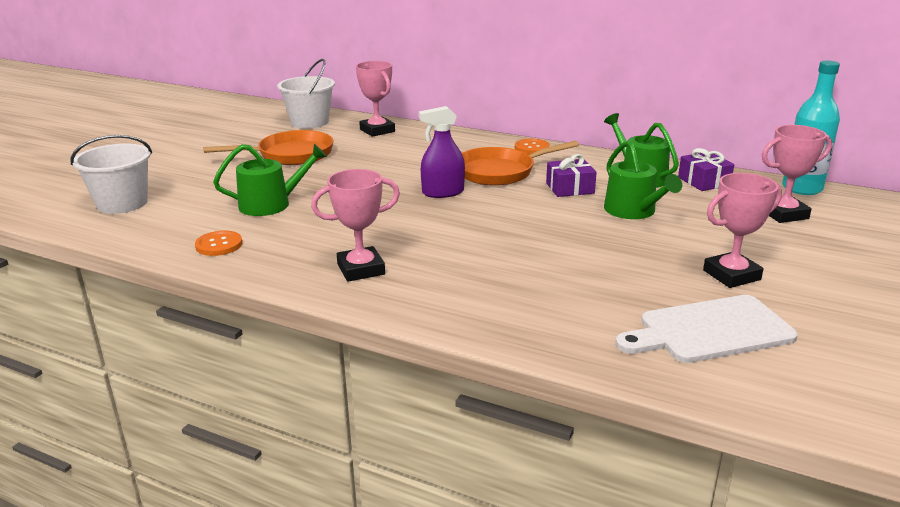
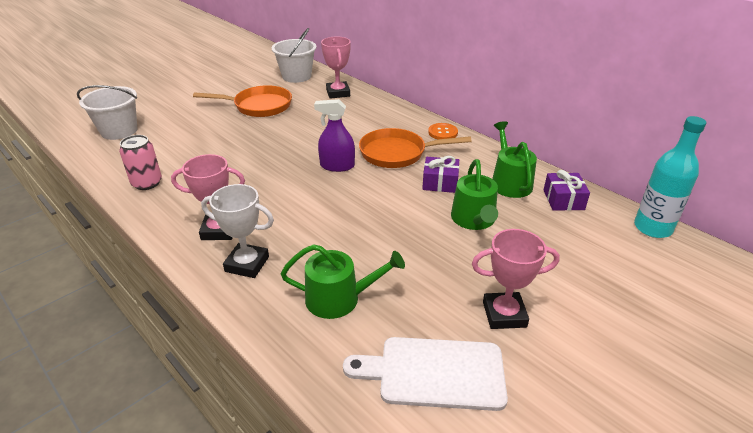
camera: 20 degrees right, 10 degrees up
(219, 245) = (147, 183): orange button -> pink can
(271, 204) = (209, 152): green watering can -> green watering can (339, 298)
(426, 291) = (247, 264): none -> white trophy
(783, 214) = (610, 255): pink trophy -> none

